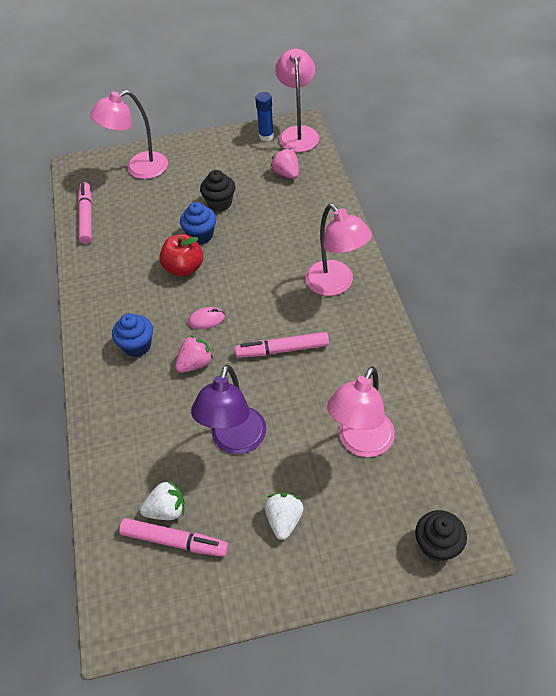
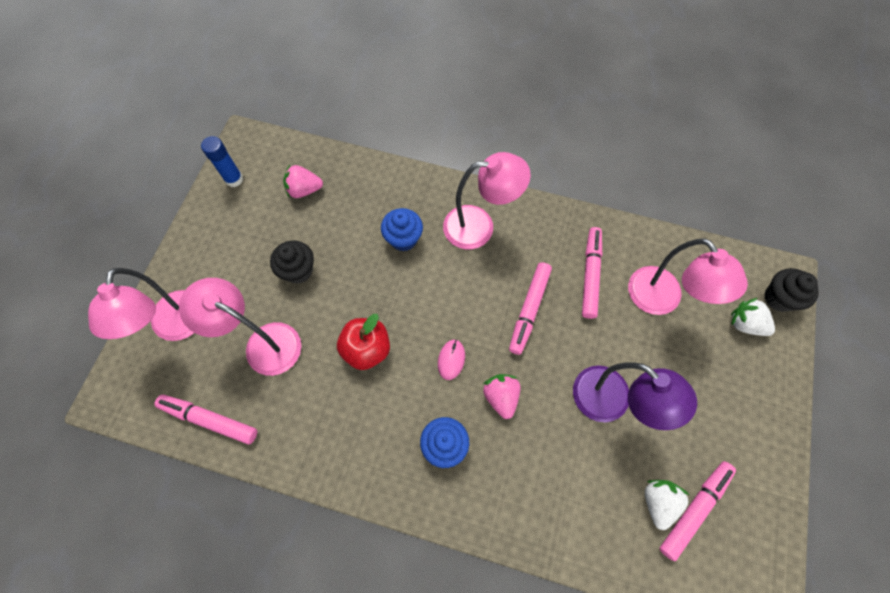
camera: 65 degrees left, 15 degrees up
(201, 235) = (331, 311): blue cupcake -> blue cupcake (403, 239)
(284, 520) = (711, 401): white strawberry -> white strawberry (745, 324)
(298, 133) = (254, 150): pink lamp -> pink lamp (263, 343)
(346, 378) = (590, 275): none -> pink marker

